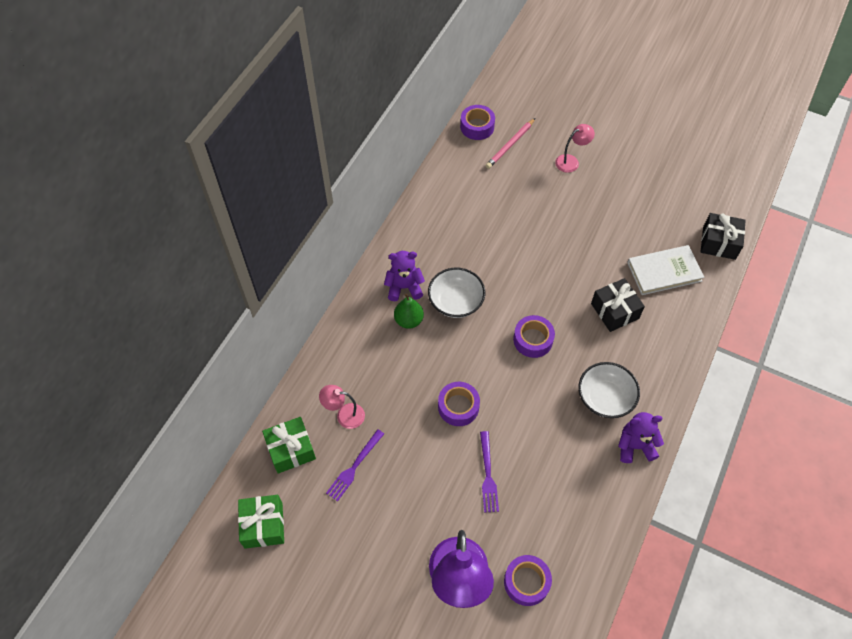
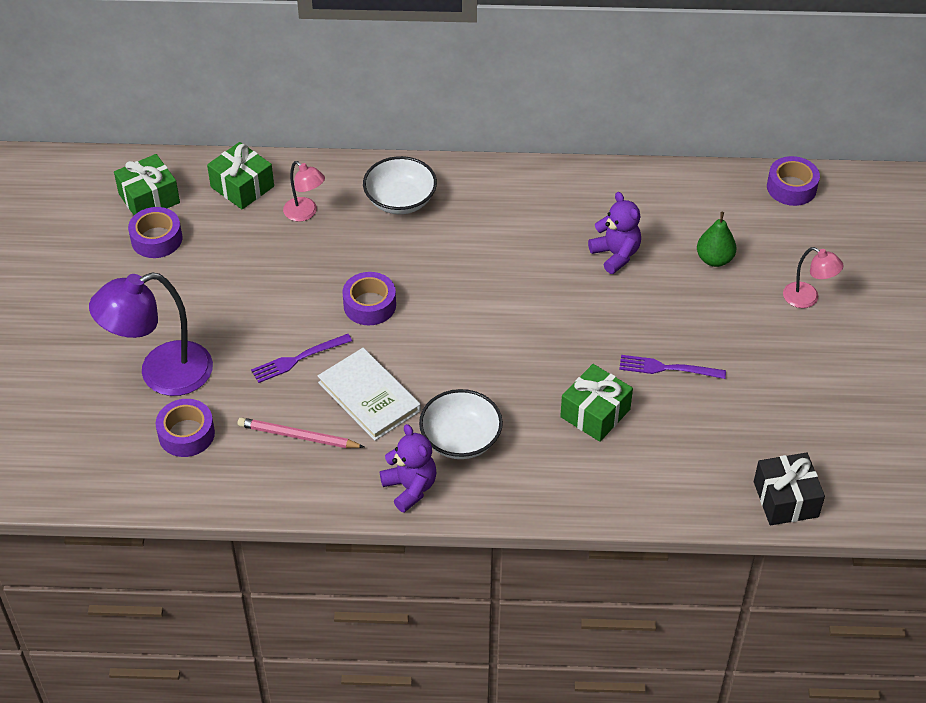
camera: 65 degrees right, 10 degrees down
(344, 415) = (305, 213): pink lamp -> pink lamp turned 150 degrees clockwise
(354, 467) = (248, 243): purple fork -> purple fork (667, 368)
(404, 287) = (499, 204): purple teddy bear -> purple teddy bear (615, 255)
(409, 320) = (457, 223): green pear -> green pear (714, 259)
(456, 301) = (509, 256): white bowl -> white bowl (400, 200)
(510, 145) = (787, 229): pink pencil -> pink pencil (298, 436)
(533, 340) = (501, 344): purple tape -> purple tape (156, 239)
(614, 311) = (595, 413): black gift -> green gift
(664, 272) = (693, 449): white book -> white book (369, 396)

